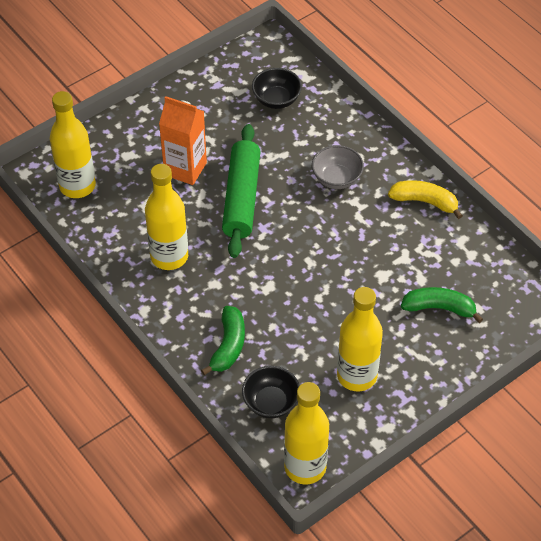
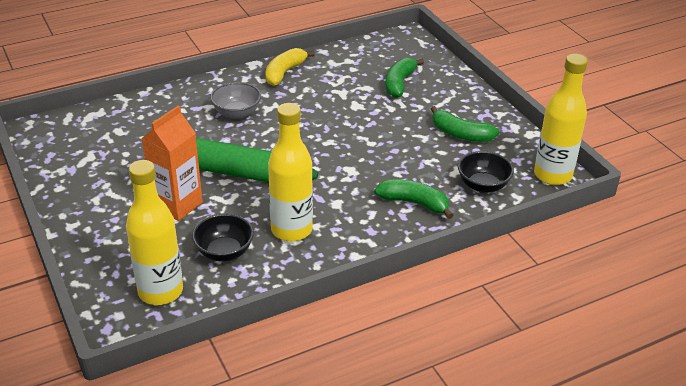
camera: 80 degrees left, 15 degrees down
(276, 100) = (117, 134): black bowl -> black bowl (224, 252)
(357, 376) = (460, 134): yellow bottle -> green banana

